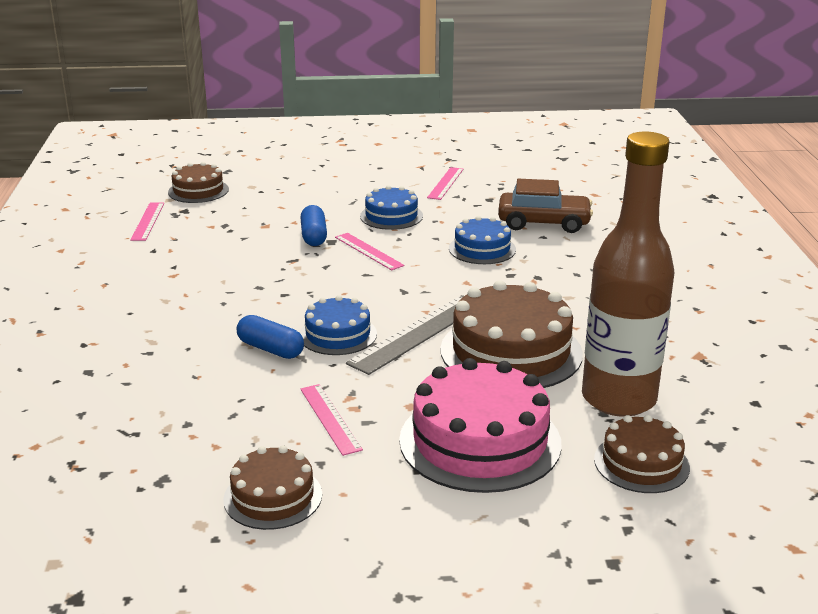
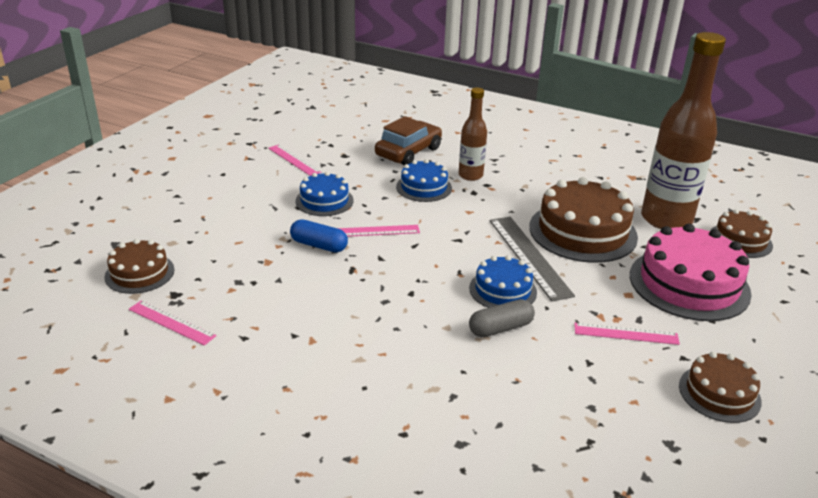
camera: 60 degrees left, 5 degrees up
(270, 349) = (500, 328): blue capsule -> grey capsule
(543, 264) = (470, 175): none -> brown bottle

